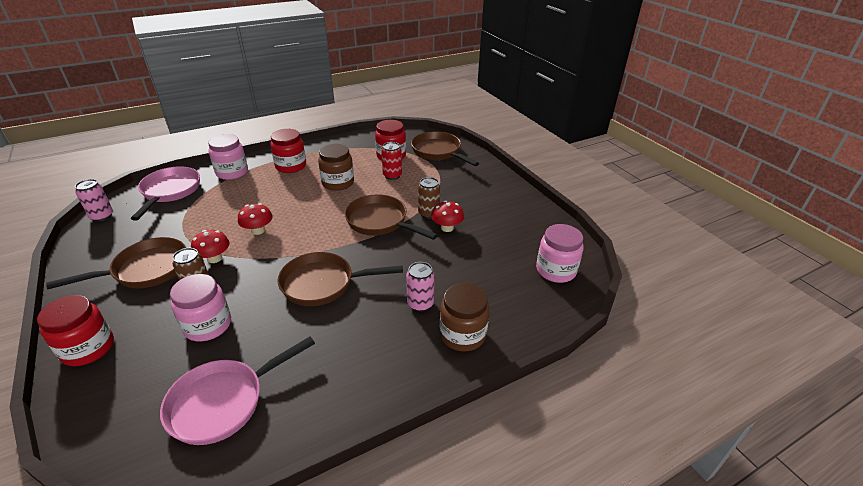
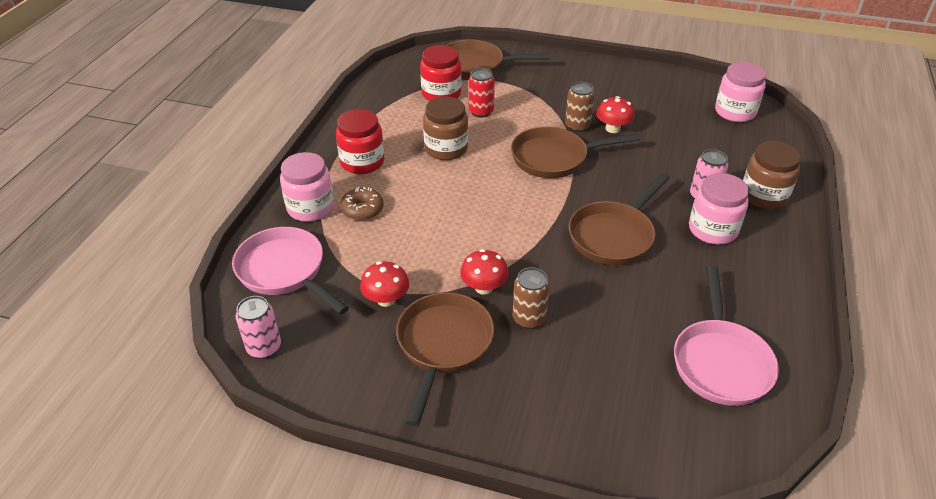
camera: 45 degrees left, 5 degrees up
(88, 348) = (545, 433): red jar -> none
(208, 325) = (598, 333): pink jar -> pink jar (712, 229)
(247, 186) = (362, 209): none -> brown donut
(258, 230) = (468, 238): red mushroom -> red mushroom (386, 299)

